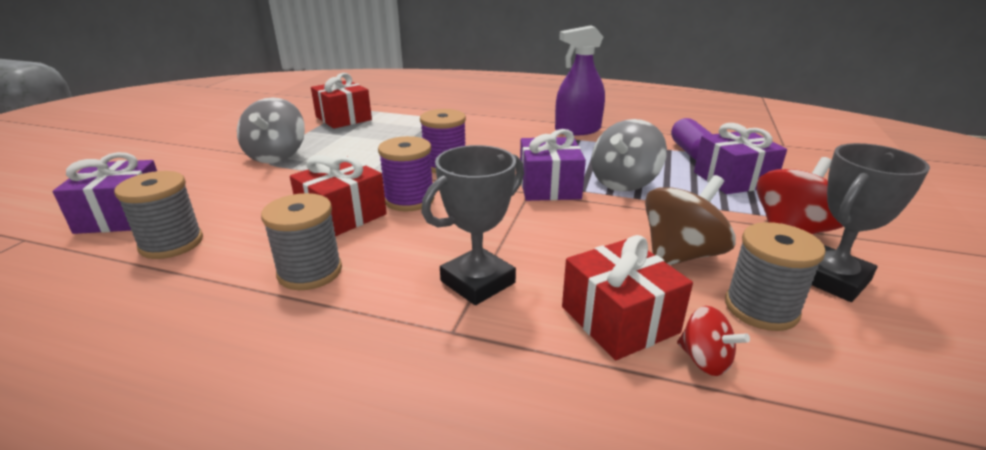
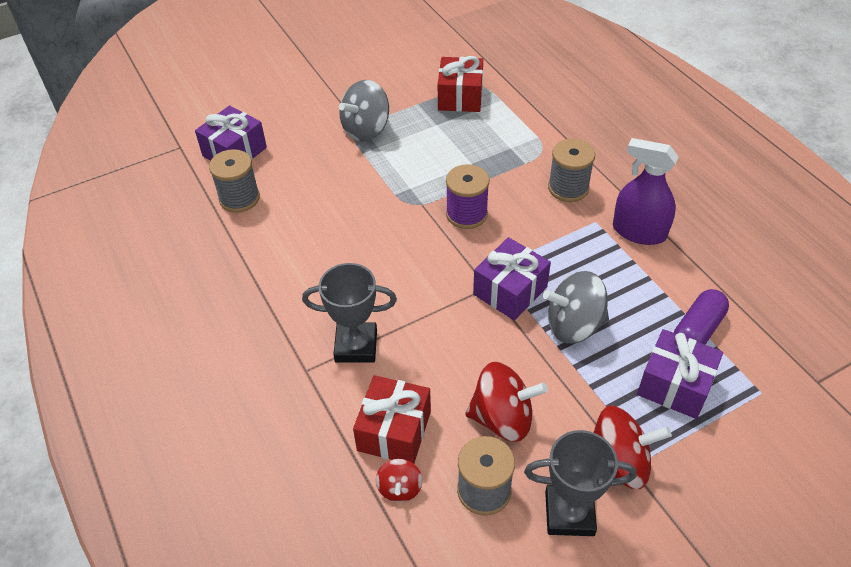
camera: 45 degrees right, 20 degrees up
(310, 272) = (283, 273): grey spool -> grey spool (568, 188)
(342, 215) = (344, 231): red gift -> none
(409, 200) = (399, 241): purple spool -> none
(680, 255) = (502, 418): brown spinning top -> red spinning top

